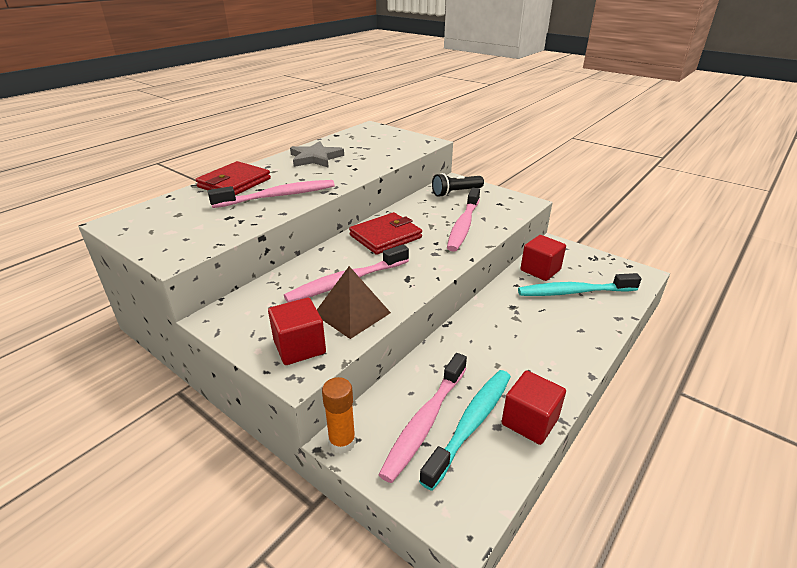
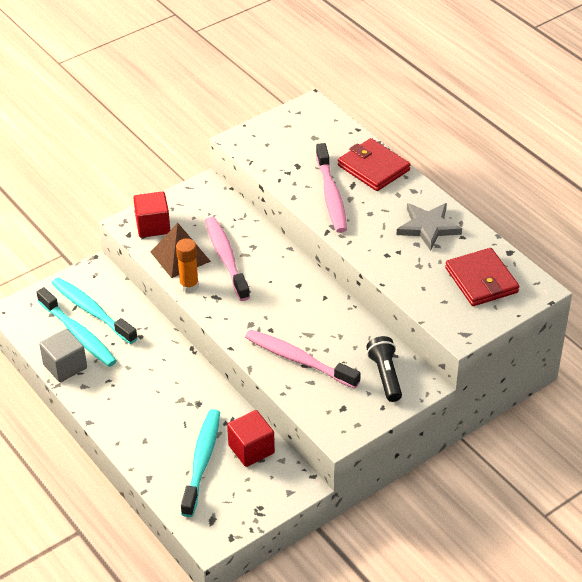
camera: 105 degrees right, 10 degrees up
(342, 442) = (95, 268): orange glue stick -> orange glue stick (189, 286)
(385, 236) = (296, 295): red wallet -> red wallet (481, 280)
(424, 422) = (92, 311): pink toothbrush -> turquoise toothbrush
(529, 421) = (65, 366): red cube -> grey cube

